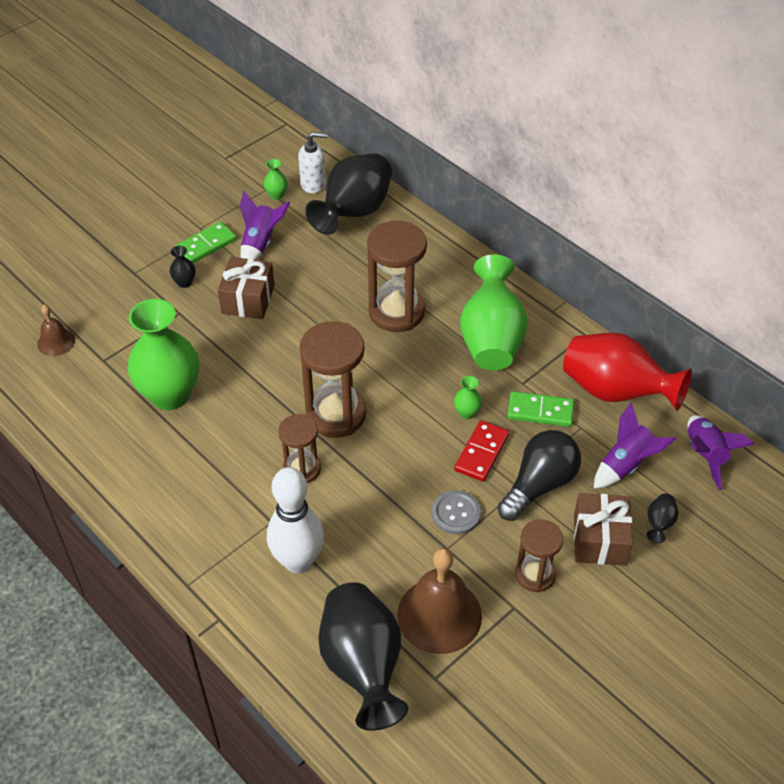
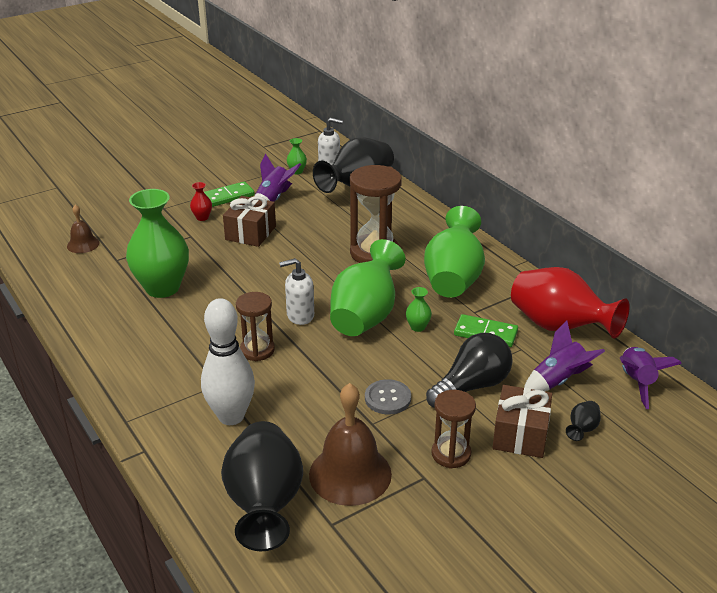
camera: 10 degrees right, 15 degrees down
(184, 282) = (202, 217): black vase -> red vase
(336, 414) = (300, 316): brown hourglass -> white soap dispenser
(407, 405) = (365, 316): none -> green vase
(482, 453) = (423, 357): red domino -> none

